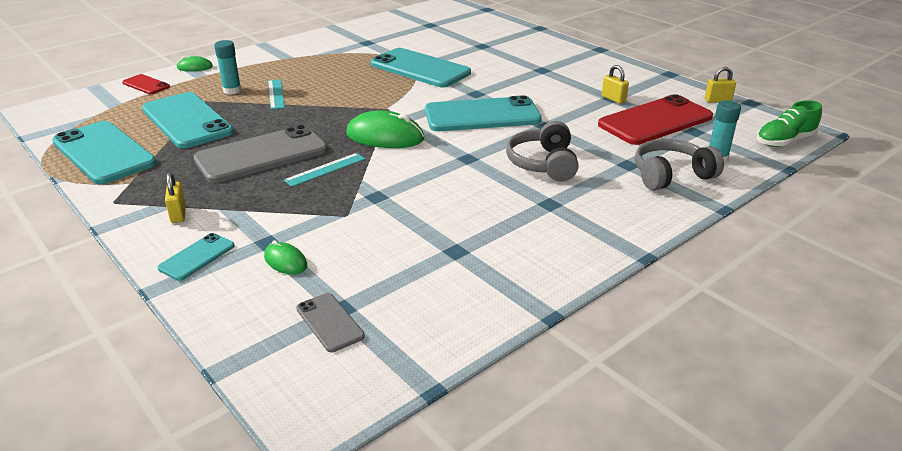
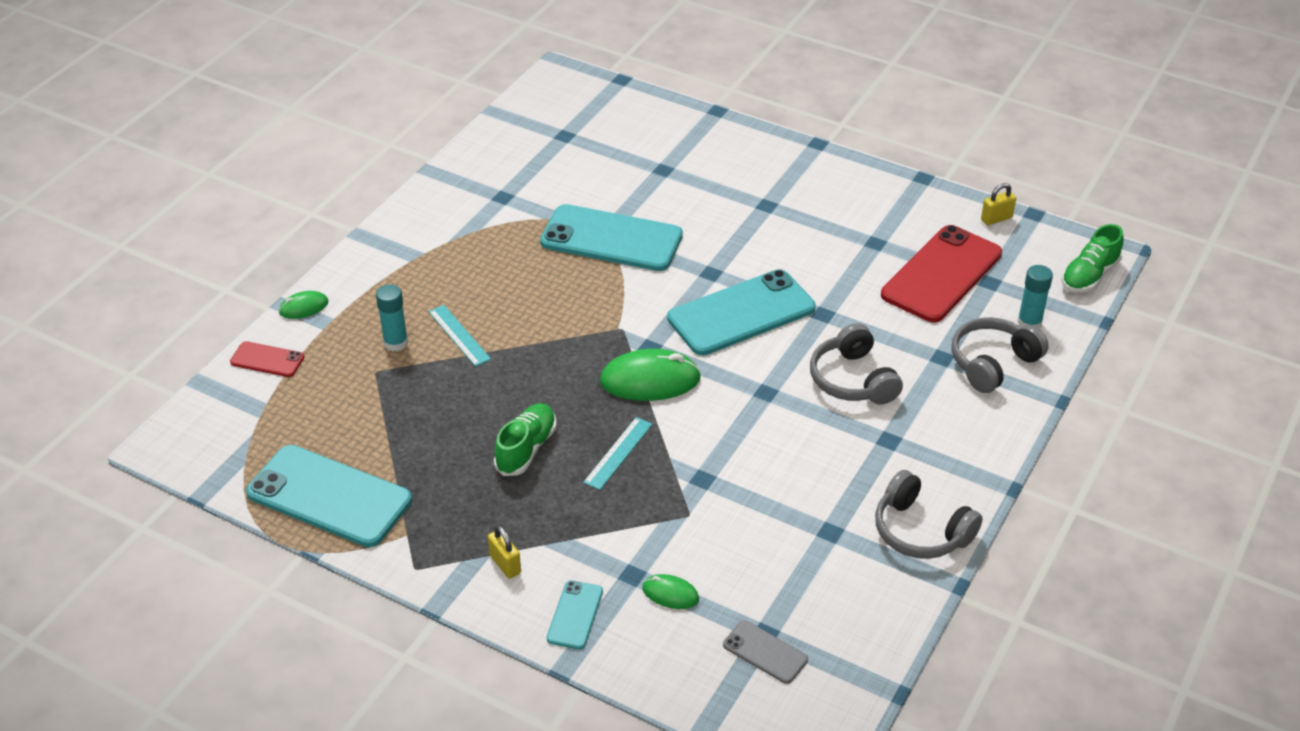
camera: 20 degrees left, 10 degrees up
(187, 121) = (385, 414): turquoise phone -> none
(261, 155) = (526, 449): grey phone -> green shoe
(538, 268) = (920, 531): none -> grey headphones
(613, 99) = (878, 244): yellow padlock -> none

